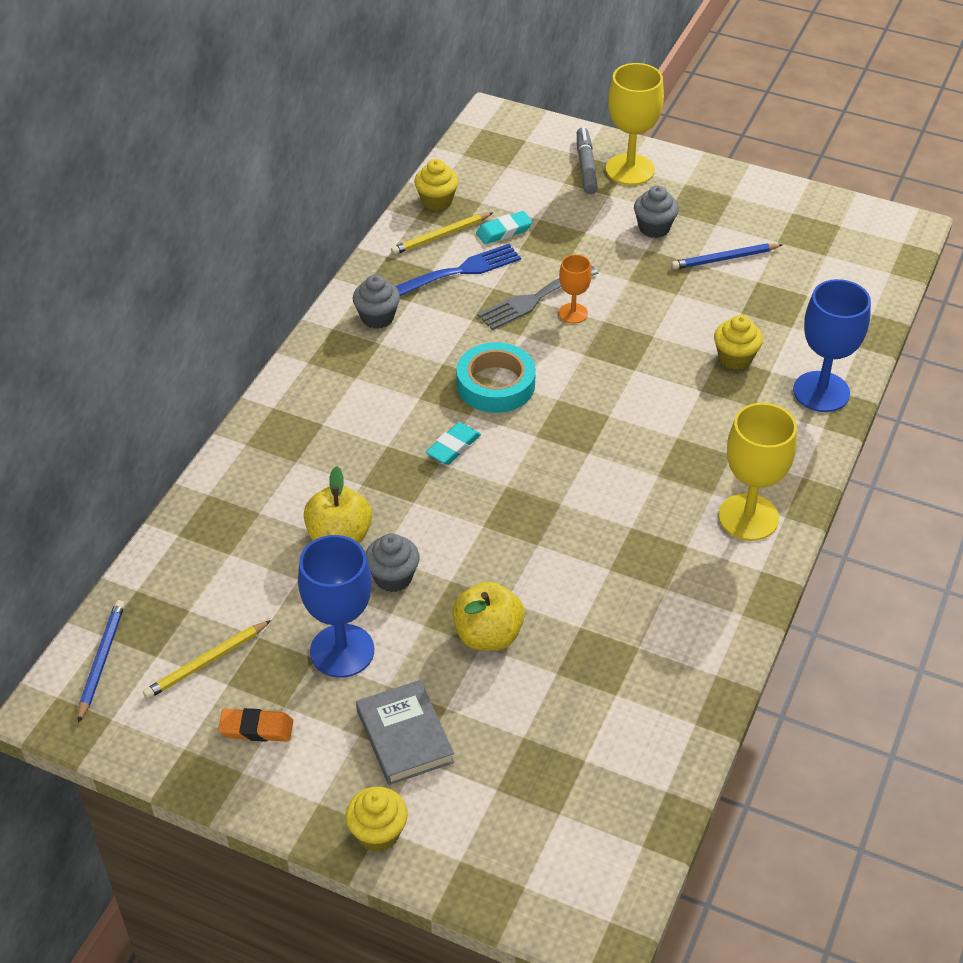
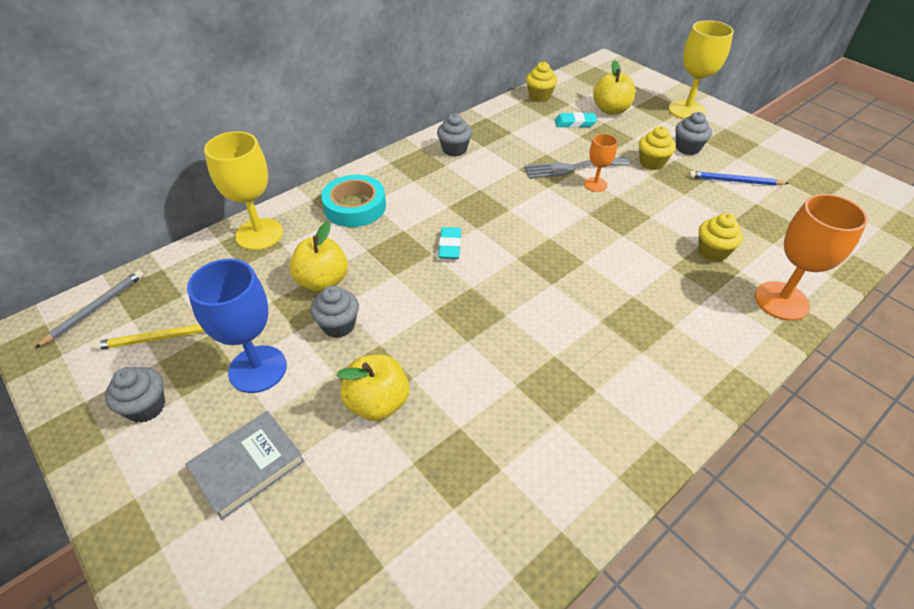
camera: 25 degrees right, 0 degrees up
(101, 661) = (95, 309): blue pencil -> grey pencil
(256, 728) = (146, 407): orange eraser -> grey cupcake
(378, 833) = (155, 553): yellow cupcake -> yellow cupcake (652, 163)
(404, 736) = (247, 466): grey book -> grey book turned 45 degrees clockwise
(441, 236) = (529, 115): yellow pencil -> none
(453, 447) = (450, 246): turquoise eraser -> turquoise eraser turned 60 degrees counterclockwise
(463, 270) = (532, 138): blue fork -> none
(495, 384) = (509, 214): turquoise tape -> turquoise tape (355, 206)
(538, 197) = (611, 110): none -> yellow apple
(586, 166) = (655, 101): grey marker -> none
(748, 517) = (666, 385): yellow goblet -> yellow goblet (259, 234)
(821, 392) = (781, 301): blue goblet -> orange goblet

